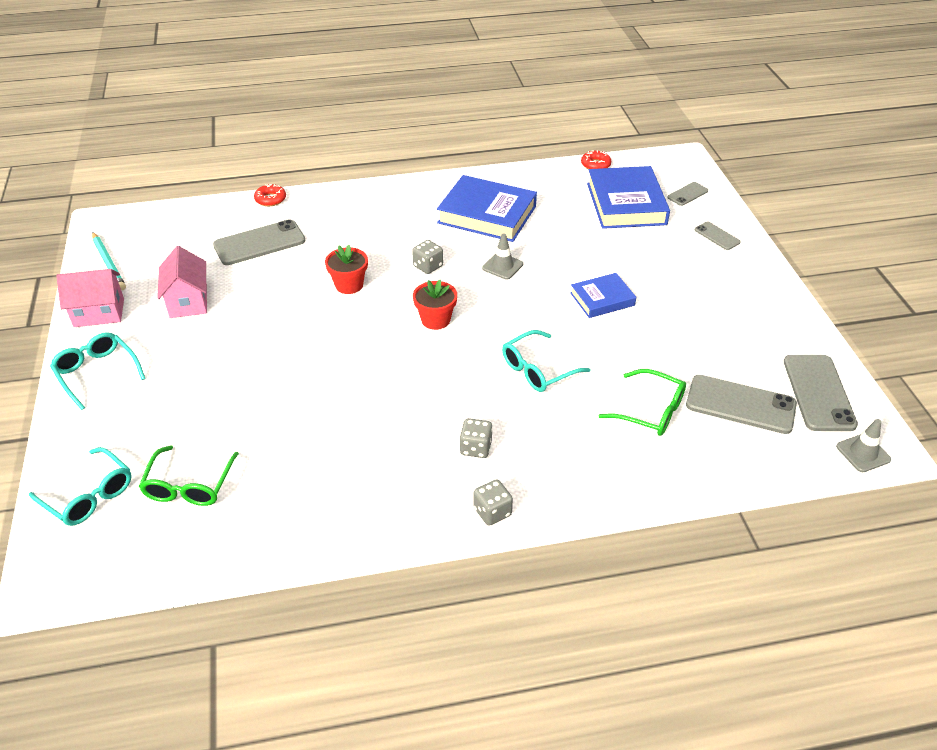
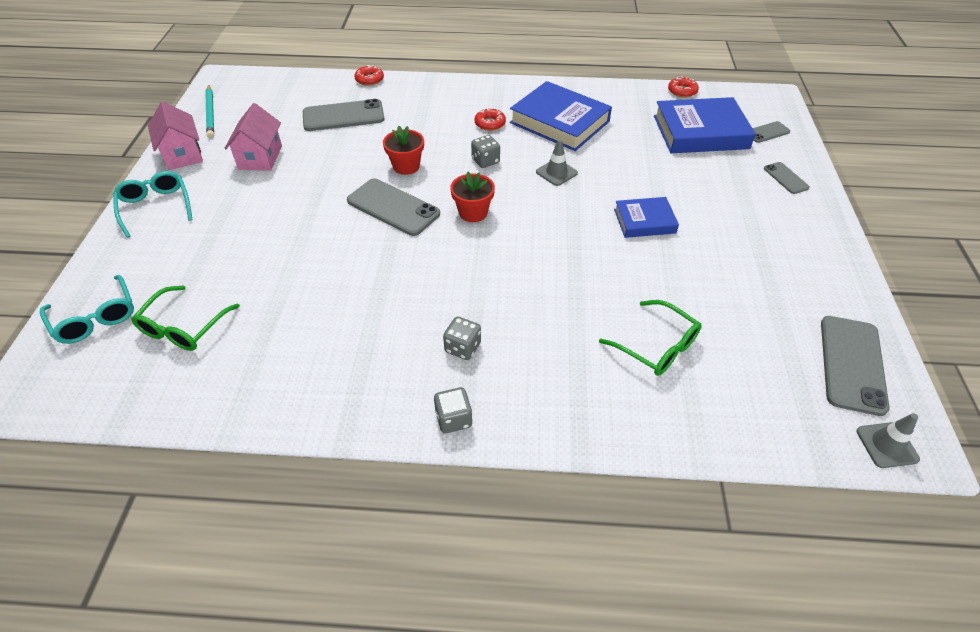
camera: 15 degrees right, 5 degrees up
(99, 313) = (182, 155): pink house -> pink house turned 60 degrees clockwise
(417, 227) = (490, 123): none -> red donut
(538, 370) = (554, 280): turquoise glasses -> none
(626, 204) = (700, 132): blue book -> blue book turned 75 degrees clockwise
(740, 405) = (758, 359): grey phone -> grey phone (393, 207)

